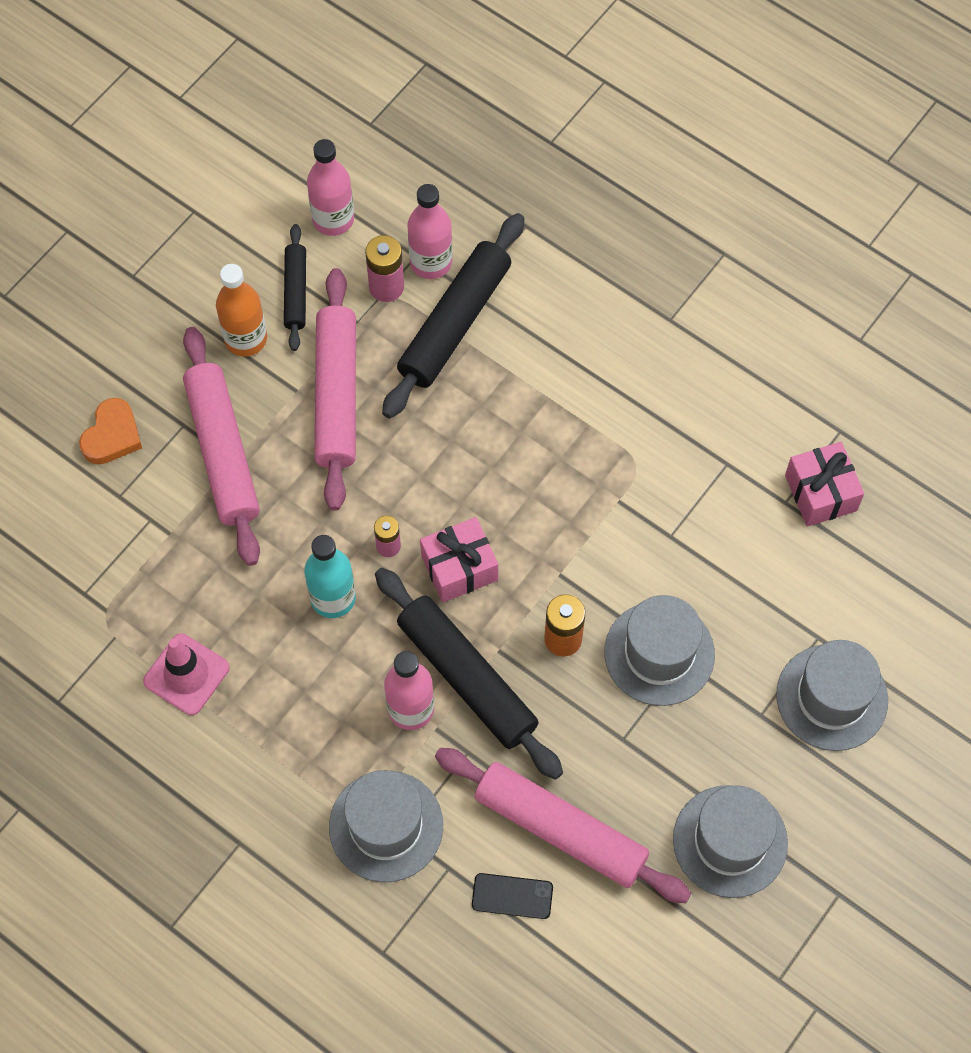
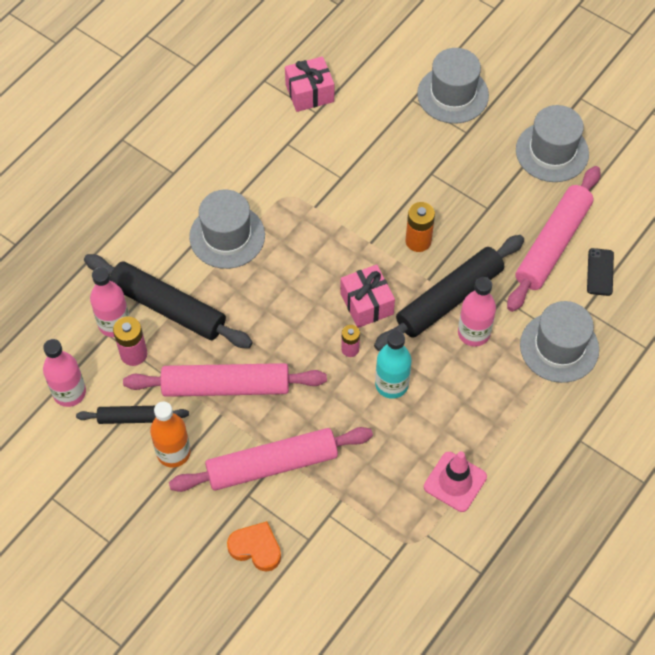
camera: 90 degrees left, 5 degrees down
(659, 653) = (426, 186): grey hat -> grey hat (227, 236)

